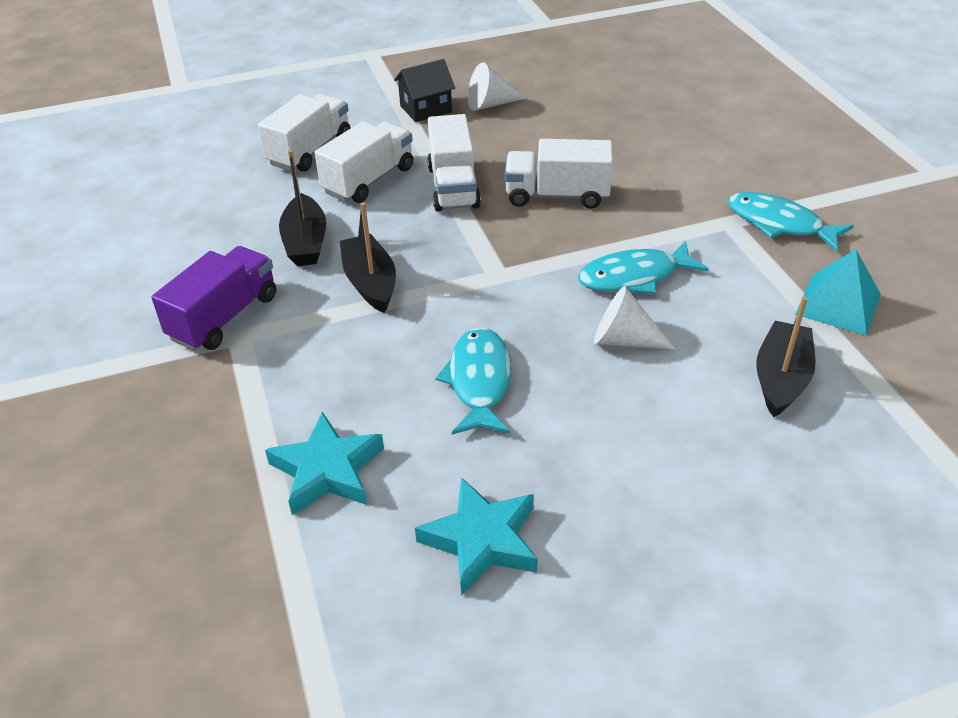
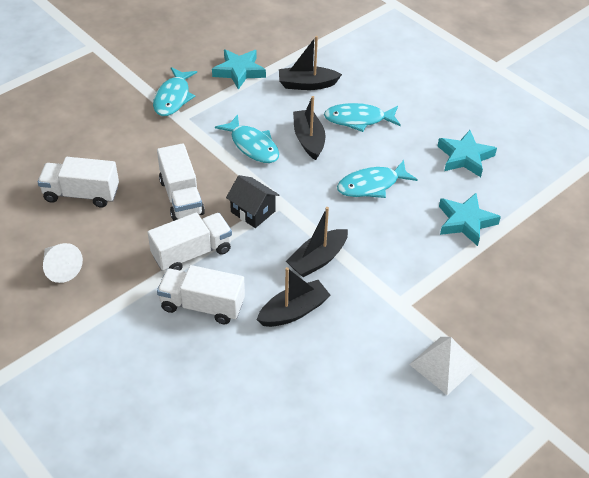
camera: 115 degrees left, 5 degrees up
(117, 343) = (443, 365): none -> white pyramid
(224, 317) = (389, 320): purple truck -> none
(310, 151) = (174, 362): white truck -> white truck (81, 194)
(426, 109) = (80, 308): black house -> black house (253, 212)
(623, 340) = (309, 140): white cone -> black boat
(654, 418) = (358, 119): none -> turquoise fish
(838, 304) = (239, 71): turquoise pyramid -> turquoise star

